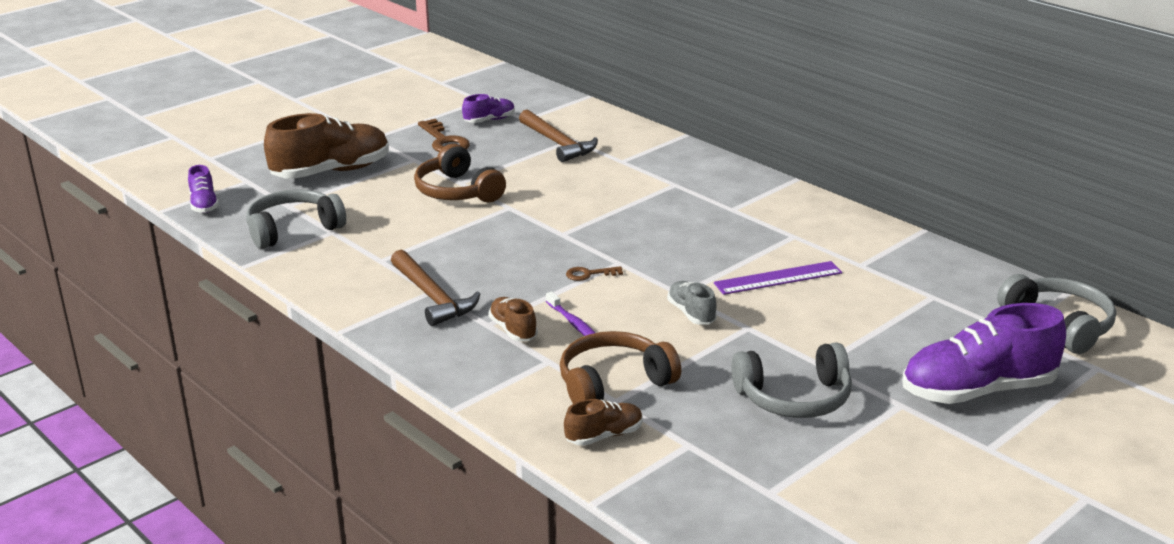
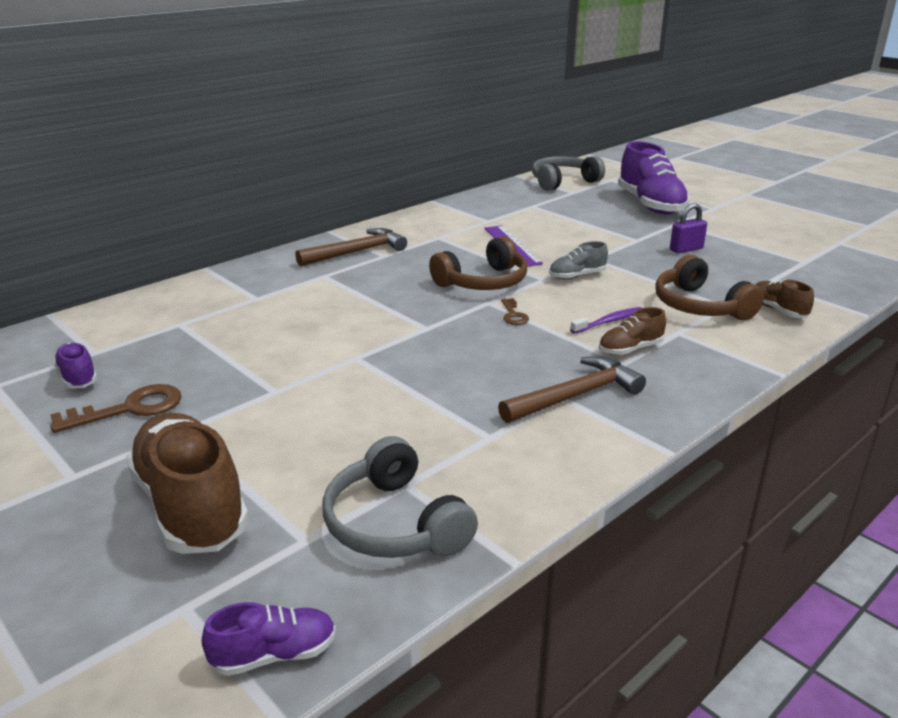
camera: 90 degrees left, 0 degrees up
(457, 191) = (302, 392): brown headphones -> brown headphones (483, 282)
(557, 143) = (187, 331): brown hammer -> brown hammer (357, 252)
(794, 398) = (686, 249): grey headphones -> purple padlock

